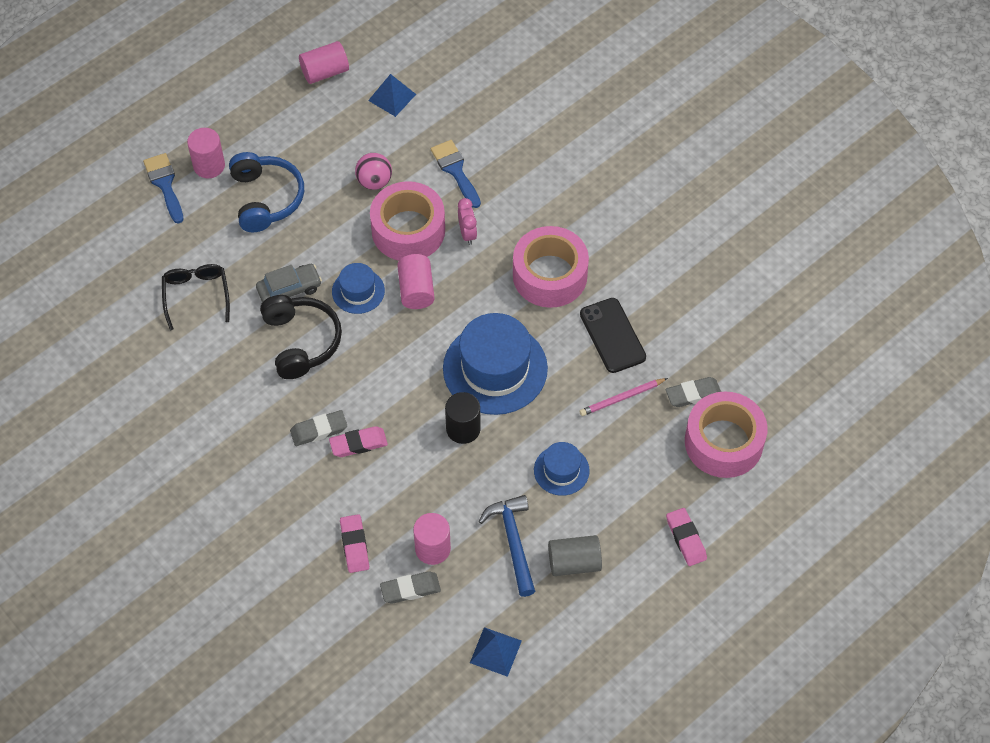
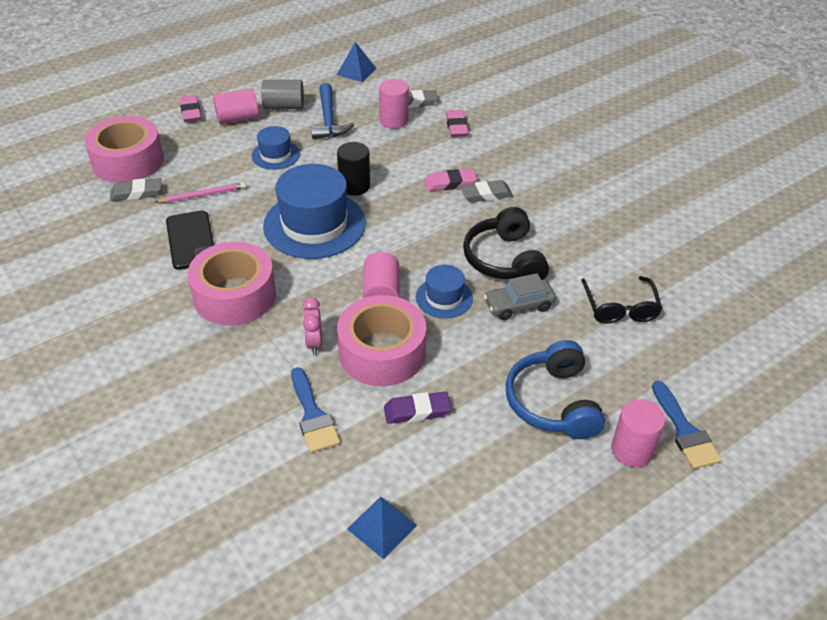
camera: 175 degrees left, 15 degrees down
(325, 72) = (479, 579): pink cylinder -> pink cylinder (237, 118)
(374, 181) = (417, 411): pink ball -> purple eraser

